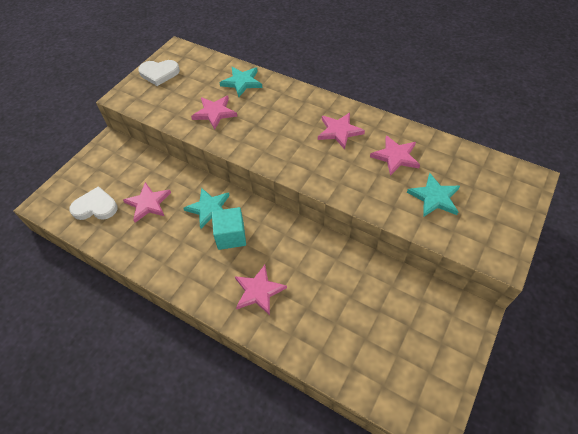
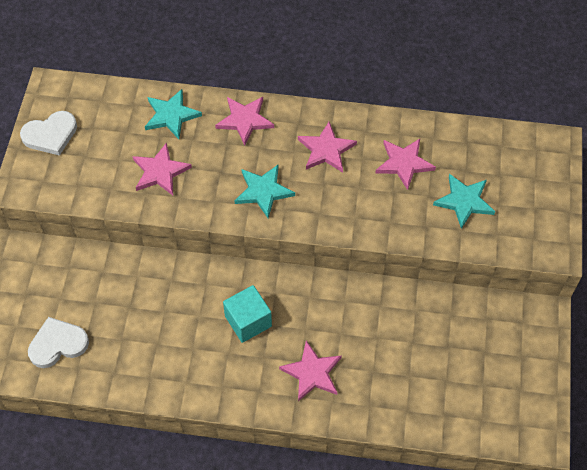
camera: 25 degrees left, 5 degrees up
(148, 203) = (123, 316): pink star -> pink star (245, 120)
(209, 208) = (204, 296): turquoise star -> turquoise star (263, 191)

